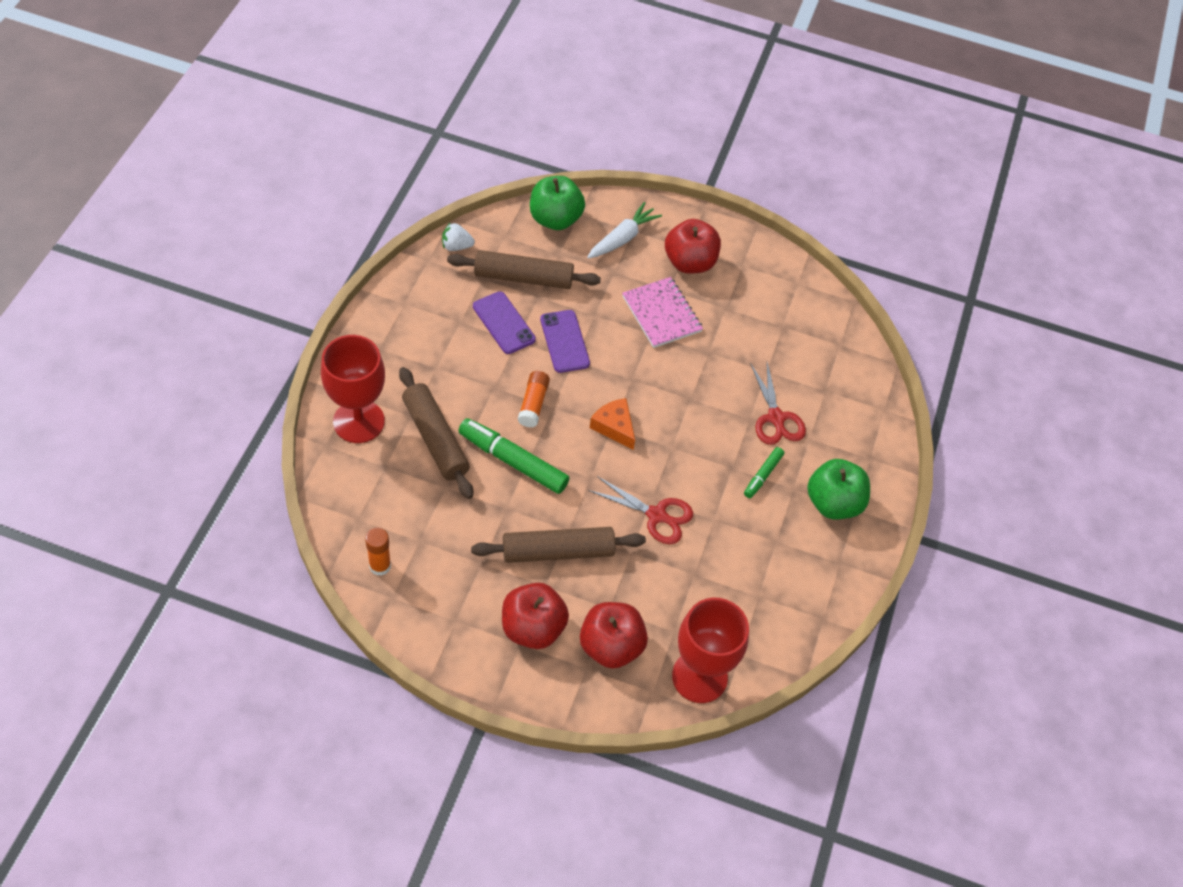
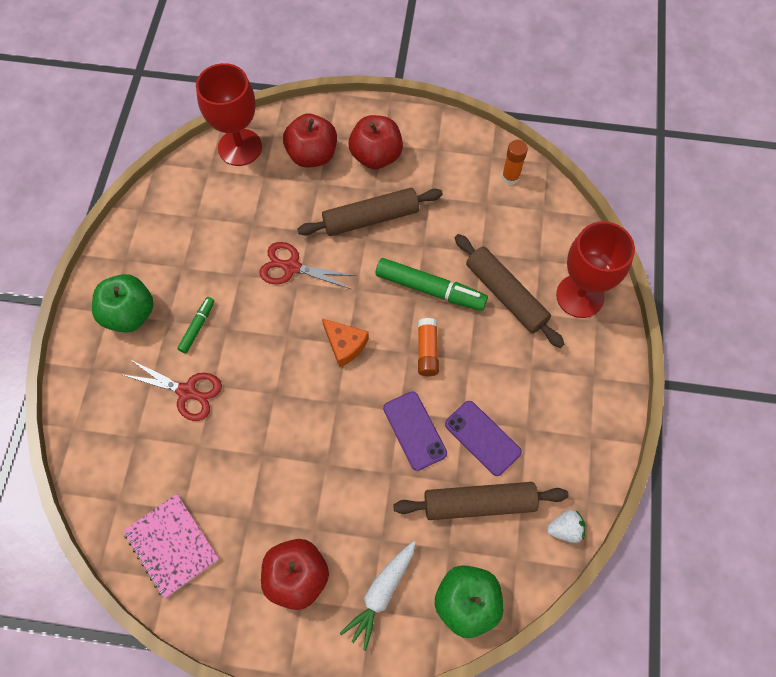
camera: 175 degrees right, 10 degrees up
(661, 314) = (319, 492): pink notebook -> pink notebook (172, 545)
(776, 418) = (187, 392): red scissors -> red scissors turned 135 degrees clockwise

